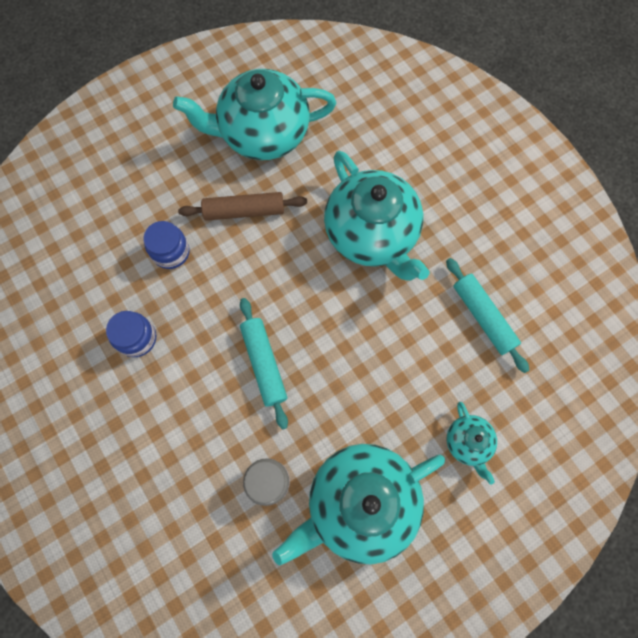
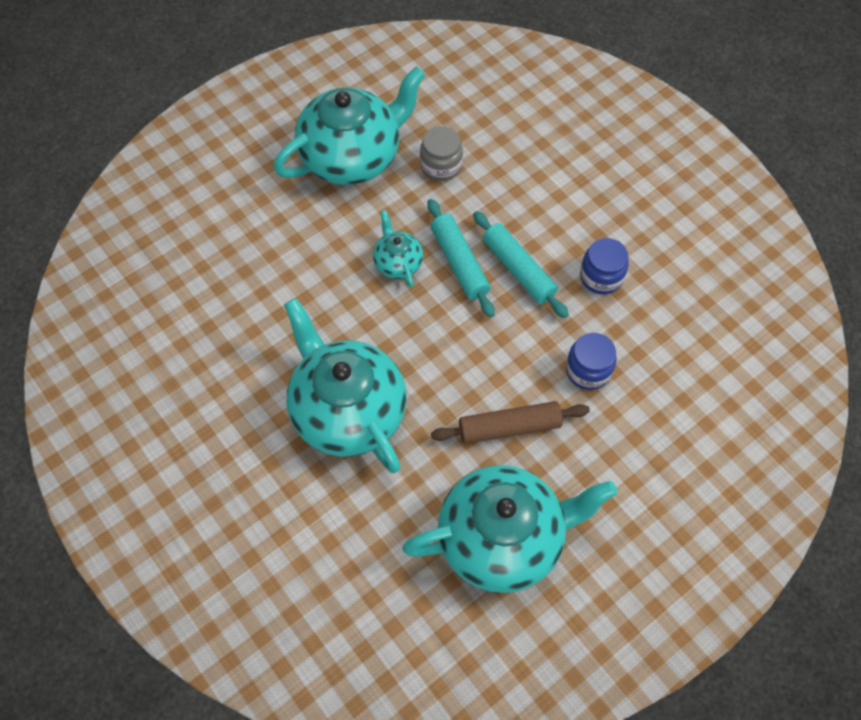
camera: 175 degrees right, 10 degrees down
(468, 442) = (246, 210): turquoise teapot -> turquoise teapot (398, 262)
(483, 317) = (219, 327): turquoise rolling pin -> turquoise rolling pin (518, 269)

